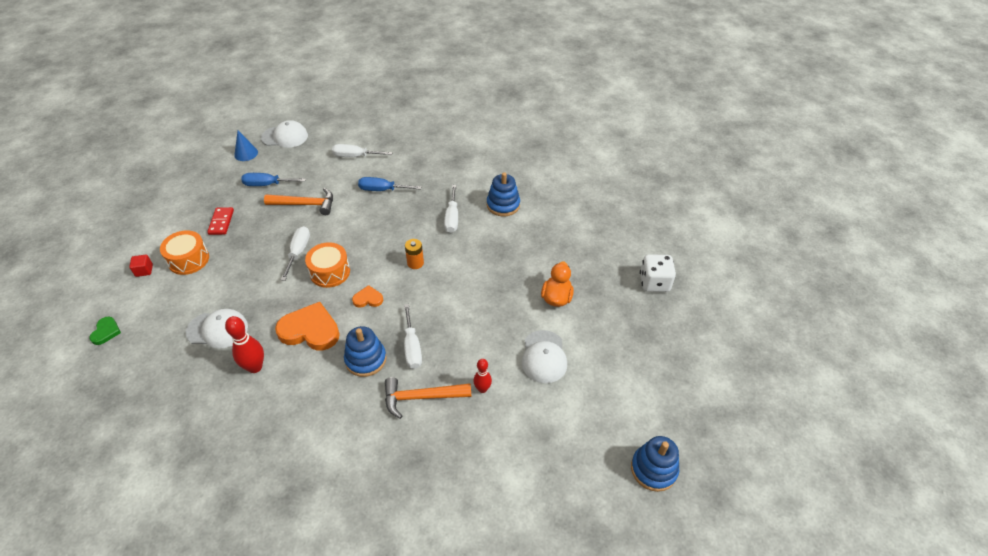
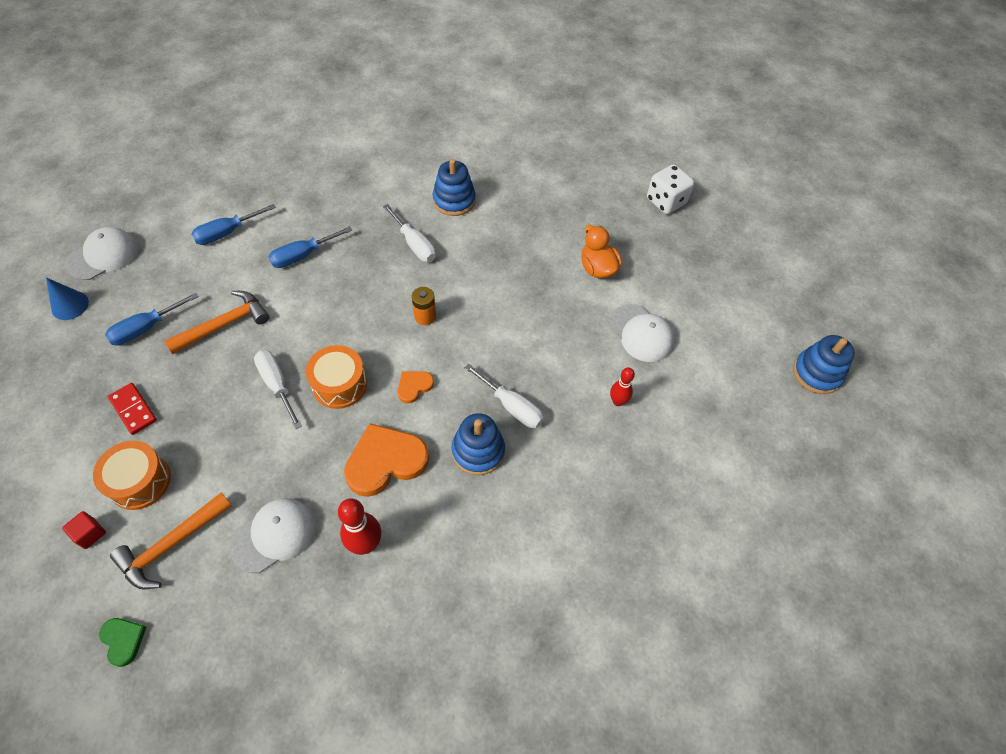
camera: 40 degrees left, 10 degrees up
(355, 156) = (227, 233): white screwdriver -> blue screwdriver
(421, 397) = (571, 449): orange hammer -> orange hammer (171, 545)

